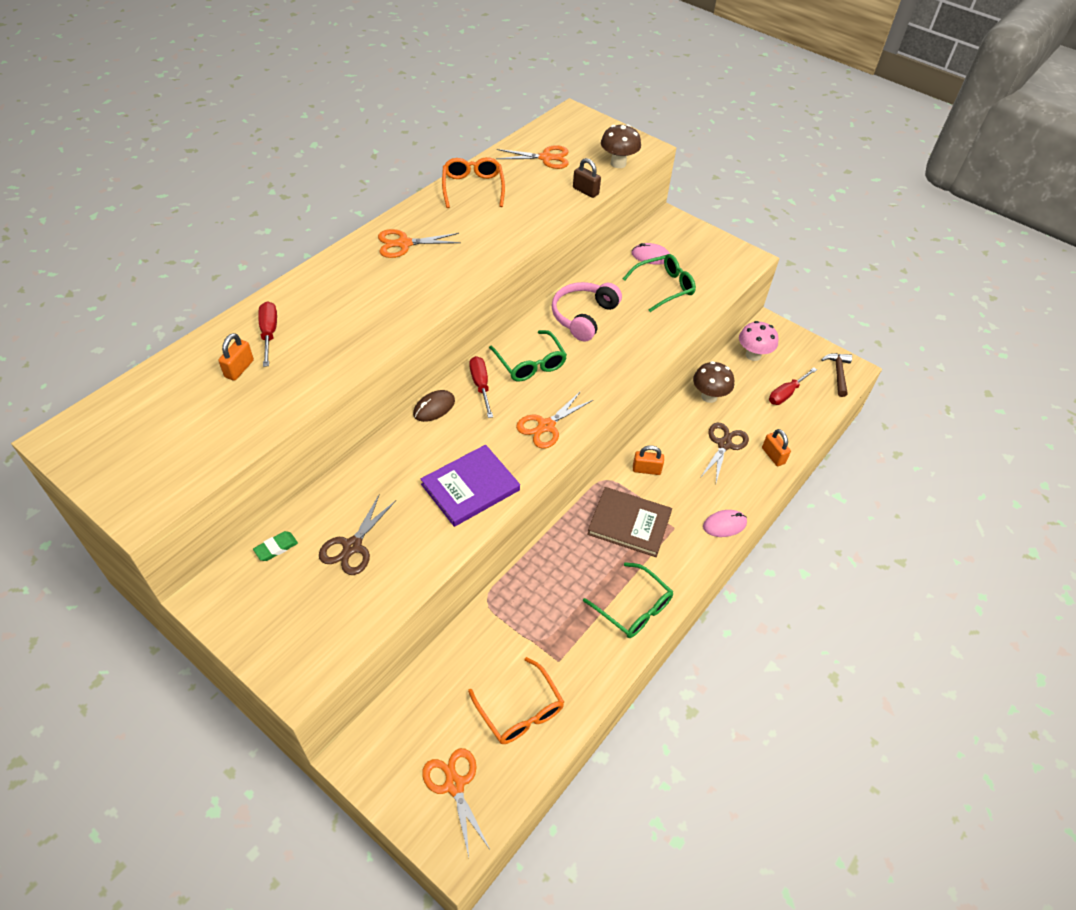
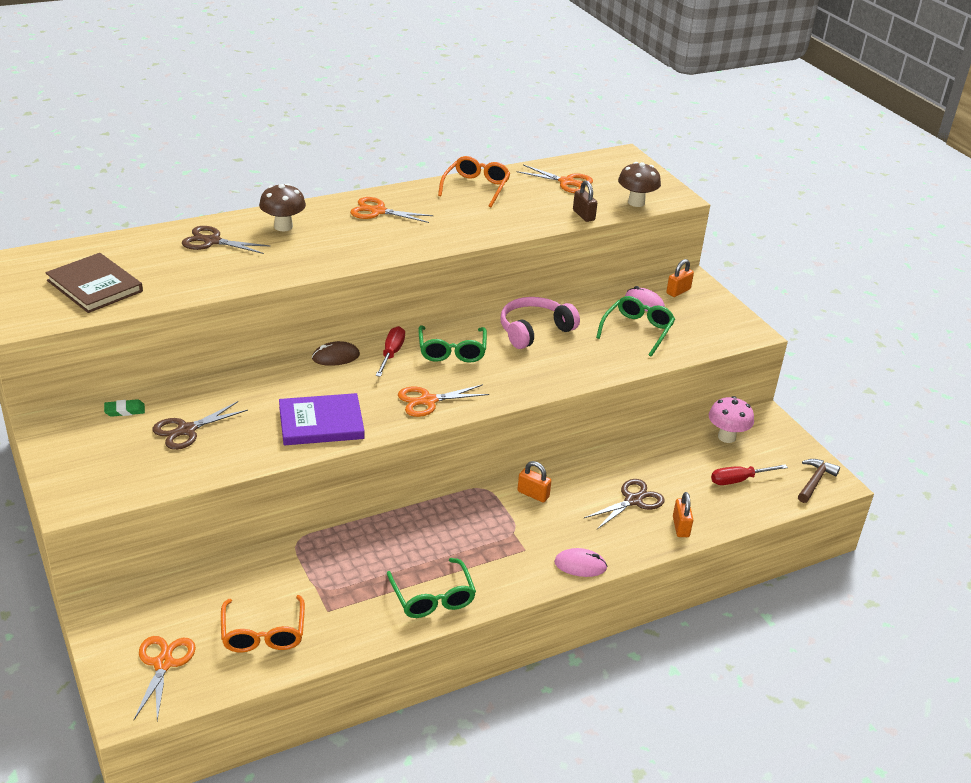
camera: 25 degrees right, 15 degrees down
(239, 369) = (169, 257): orange padlock -> orange padlock (678, 291)
(269, 333) = (212, 241): red screwdriver -> brown scissors
(629, 523) = (481, 531): brown book -> brown book (94, 286)
(664, 287) = (637, 330): green glasses -> green glasses turned 60 degrees counterclockwise
(709, 396) = (648, 456): brown mushroom -> brown mushroom (283, 226)

